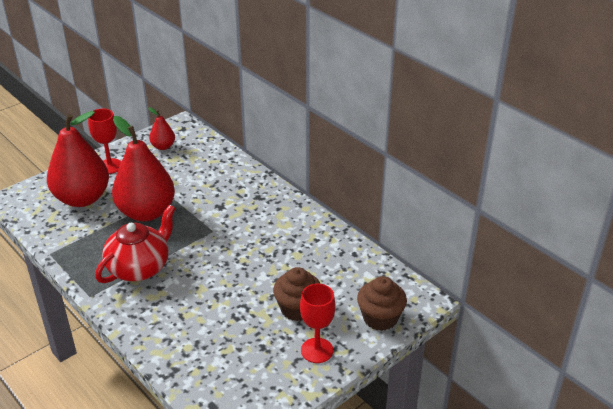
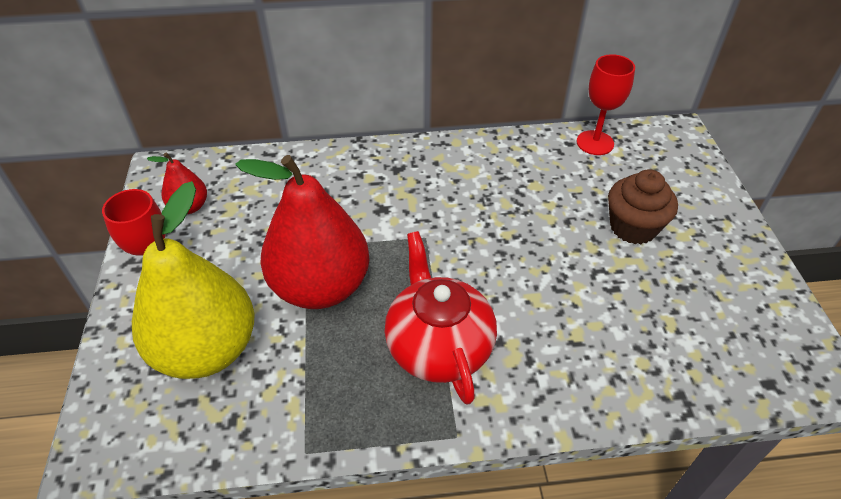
camera: 55 degrees left, 10 degrees up
(82, 198) = (207, 349): red pear -> yellow pear
(317, 350) = (715, 243): red goblet -> red goblet (595, 143)
(380, 318) = (688, 173): brown cupcake -> none

